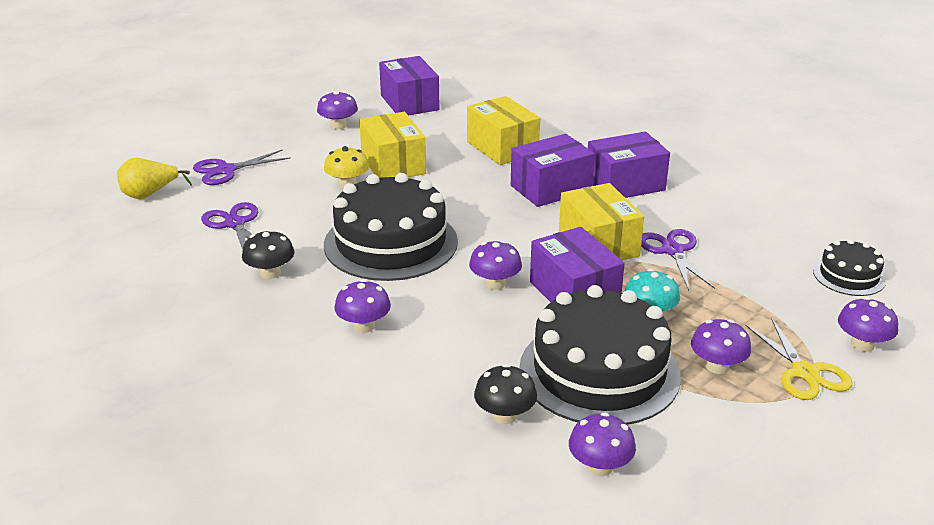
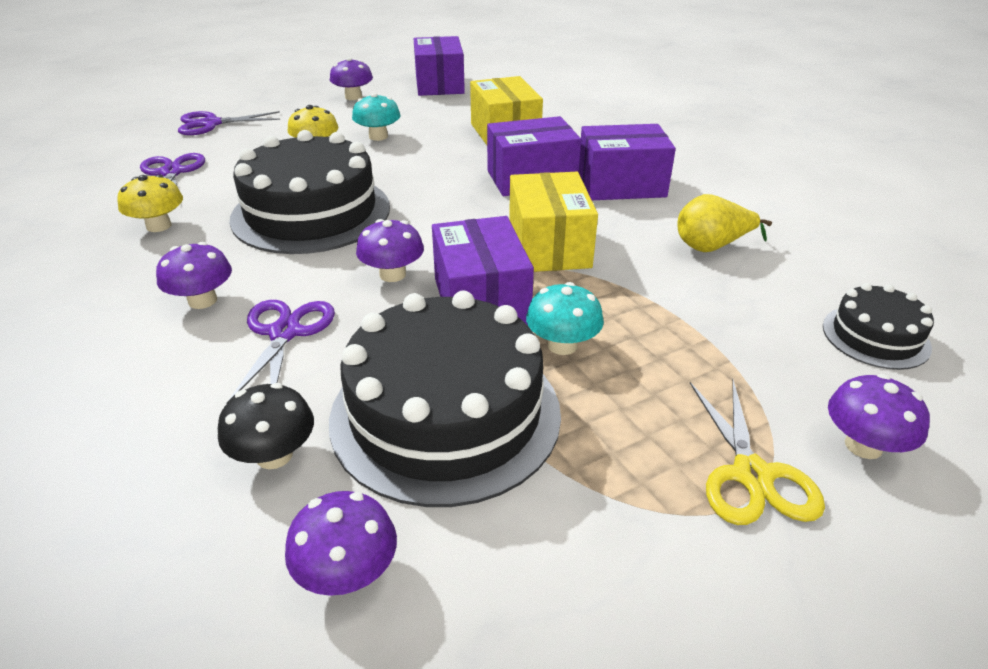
camera: 15 degrees right, 5 degrees up
(149, 194) = (120, 136): yellow pear -> yellow pear (712, 247)
(270, 273) = (159, 226): black mushroom -> yellow mushroom
(393, 164) = (378, 136): yellow box -> turquoise mushroom
(673, 251) = (639, 267): purple scissors -> purple scissors (285, 333)
(717, 366) = (619, 438): purple mushroom -> none

